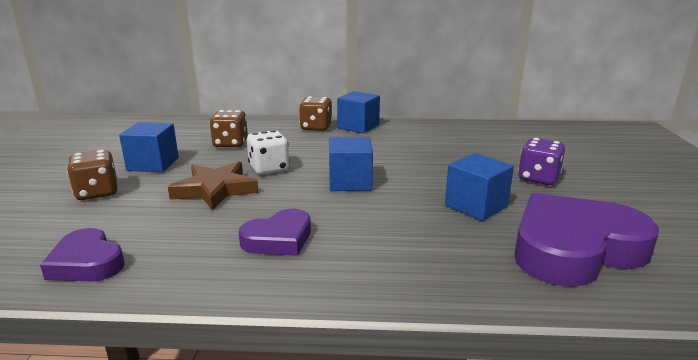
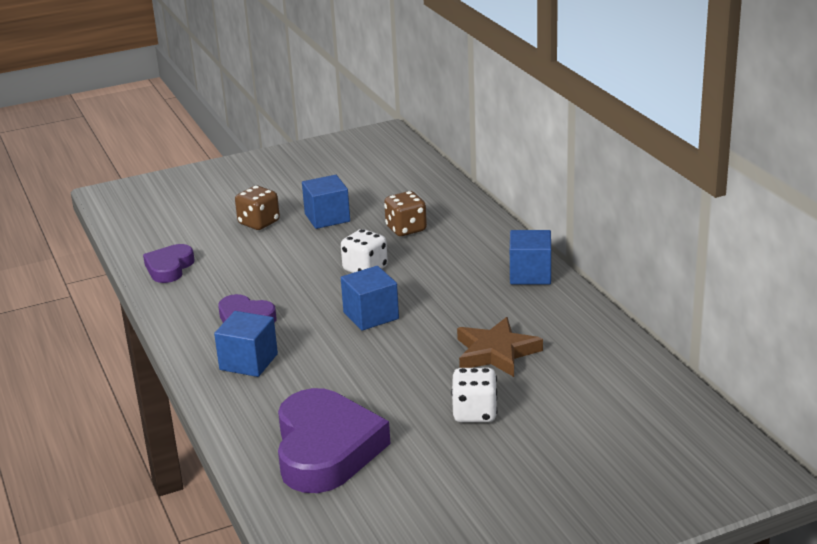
camera: 65 degrees right, 5 degrees up
(215, 190) = (303, 264): brown star -> brown star (496, 352)
(316, 127) = (499, 253): brown dice -> none
(476, 206) = (373, 389): blue cube -> blue cube (248, 362)
(538, 178) = (475, 413): purple dice -> white dice
(574, 249) = (326, 449): purple heart -> purple heart turned 45 degrees clockwise

